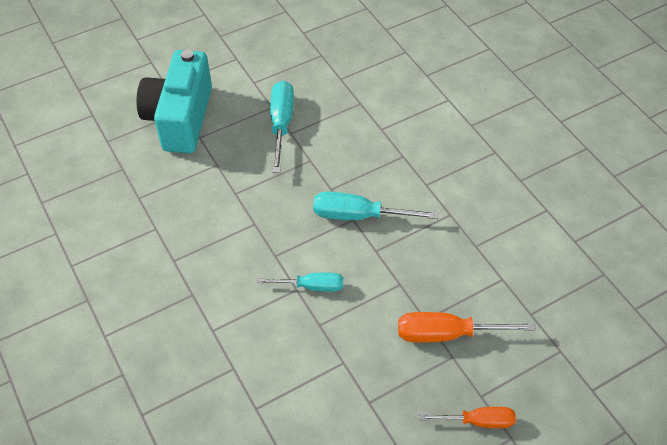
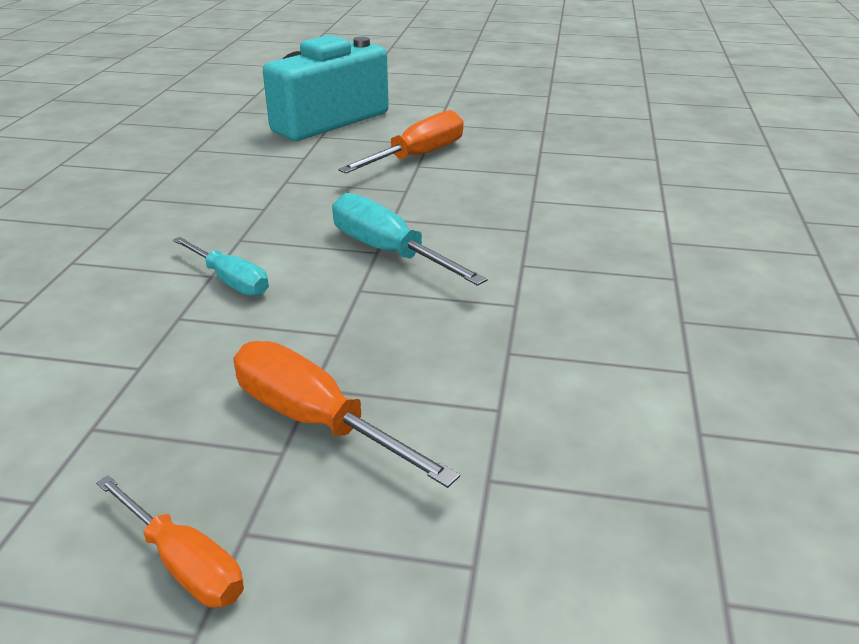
camera: 40 degrees right, 20 degrees down
(281, 123) = (419, 156): turquoise screwdriver -> orange screwdriver

